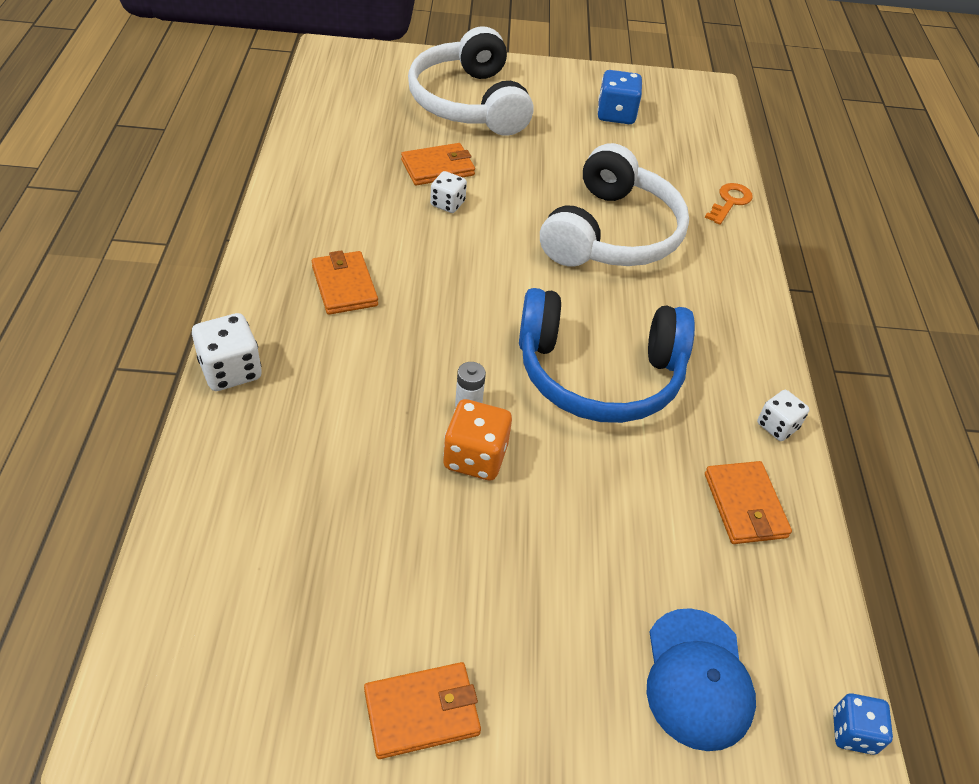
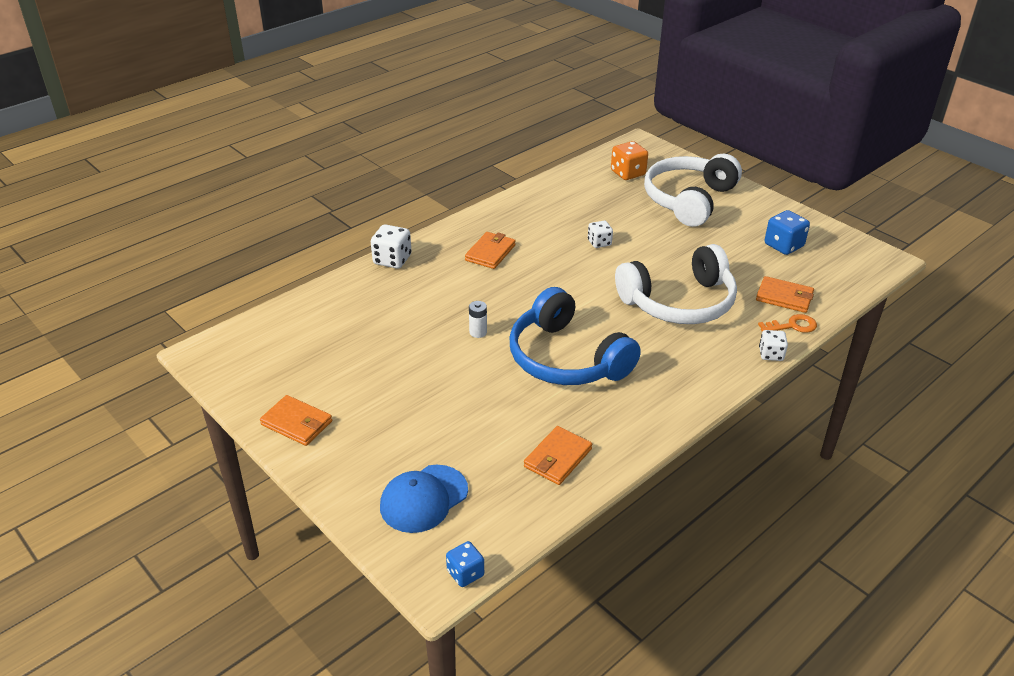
camera: 50 degrees right, 10 degrees down
(438, 168) = (619, 224): orange wallet -> orange wallet (784, 297)
(475, 457) = (450, 354): orange dice -> orange dice (628, 173)
(777, 426) = (635, 440): white dice -> white dice (771, 354)

